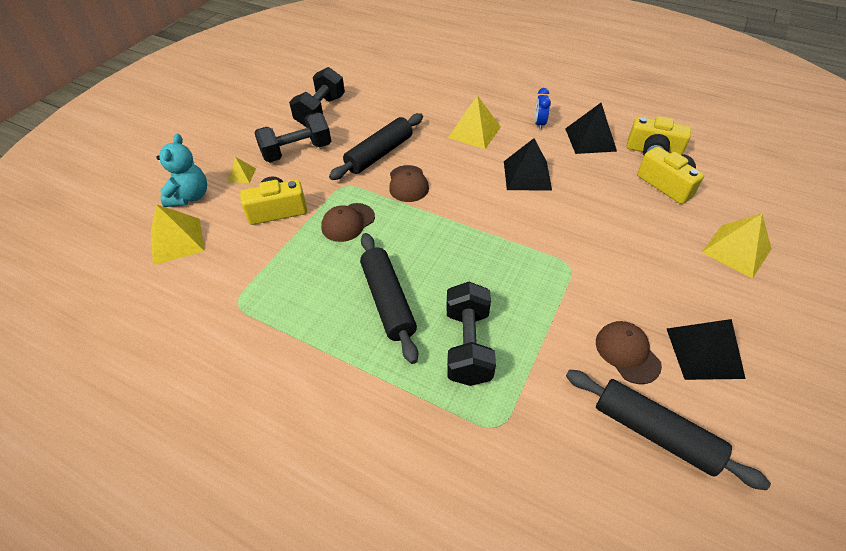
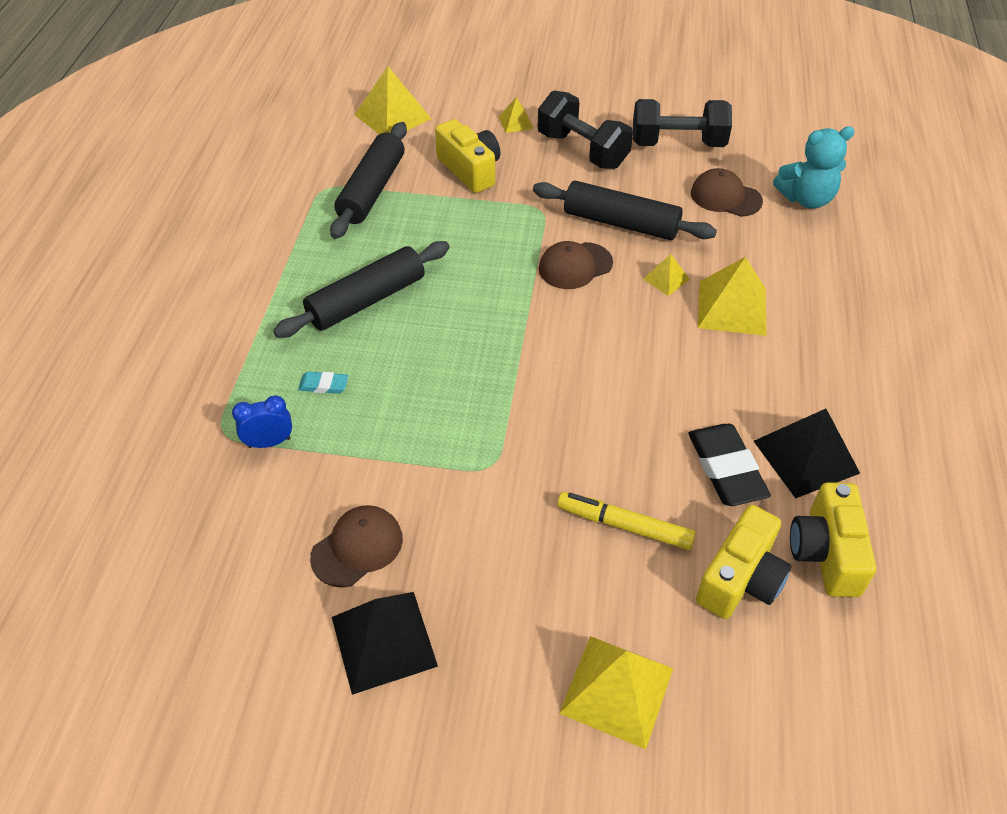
camera: 70 degrees right, 0 degrees up
(190, 196) = (461, 99): turquoise teddy bear -> turquoise teddy bear (806, 199)
(348, 222) = (477, 232): brown cap -> brown cap (725, 197)
(439, 149) = (666, 279): none -> yellow pyramid
(468, 345) = (323, 385): black dumbbell -> turquoise eraser
(527, 175) = (662, 388): black pyramid -> none
(539, 123) = (806, 381): blue clock -> blue clock (269, 442)
(592, 168) = (726, 468): none -> black eraser
(626, 218) = (624, 526): none -> yellow marker
(654, 432) = (244, 585): black rolling pin -> black rolling pin (372, 190)

